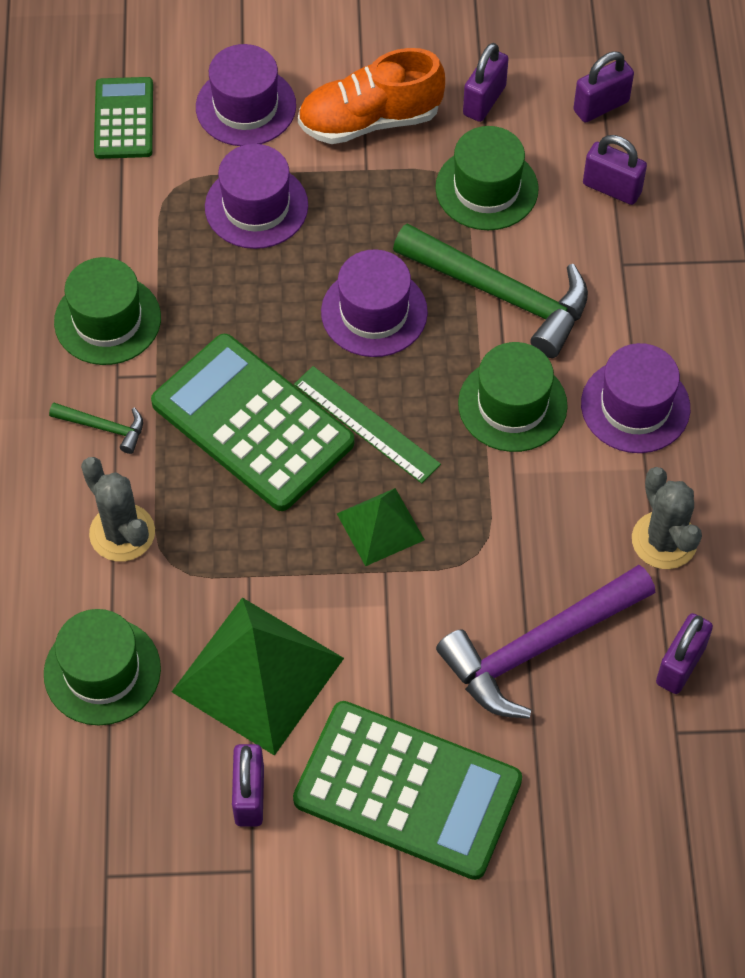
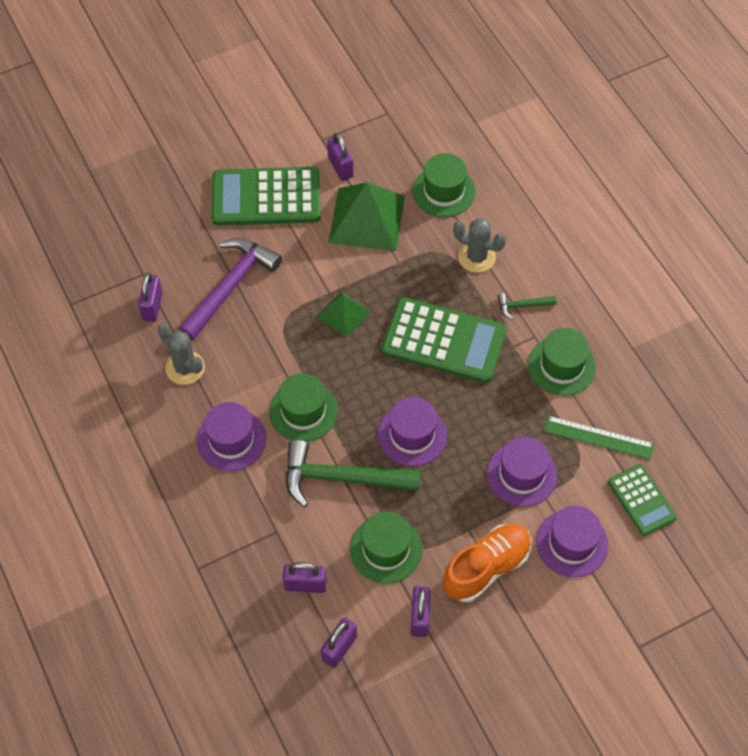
camera: 155 degrees right, 0 degrees up
(366, 424) = (380, 366): green ruler -> green ruler (598, 437)

